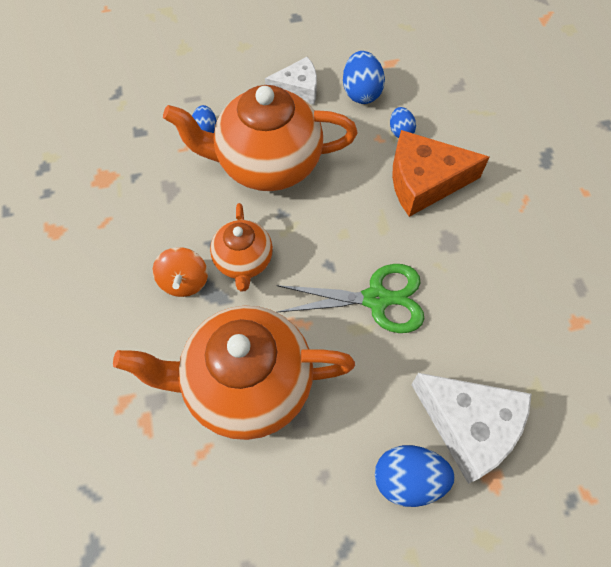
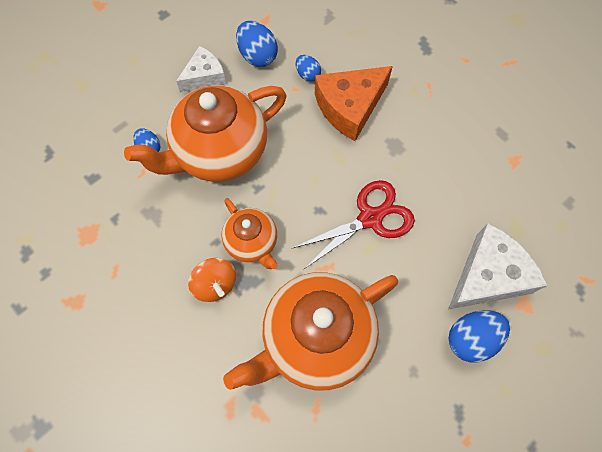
camera: 30 degrees left, 5 degrees up
(376, 299) = (370, 218): green scissors -> red scissors
(469, 425) = (488, 276): white cheese -> white cheese turned 45 degrees counterclockwise

